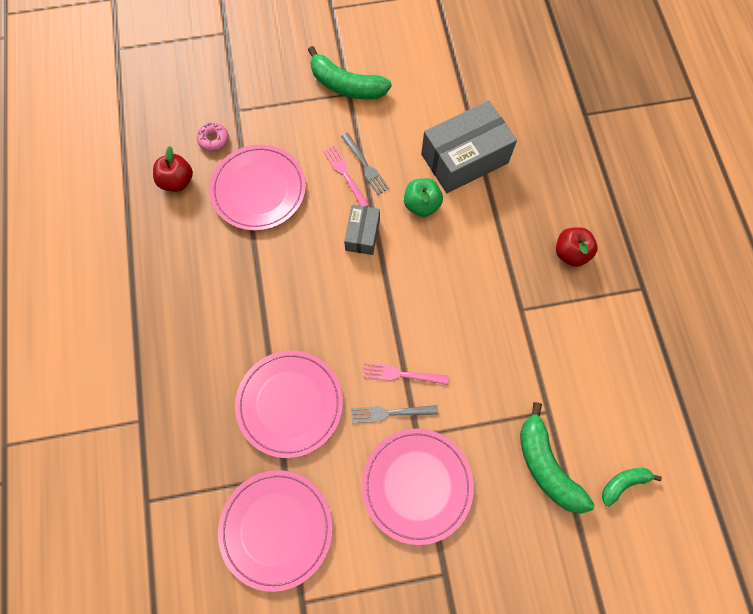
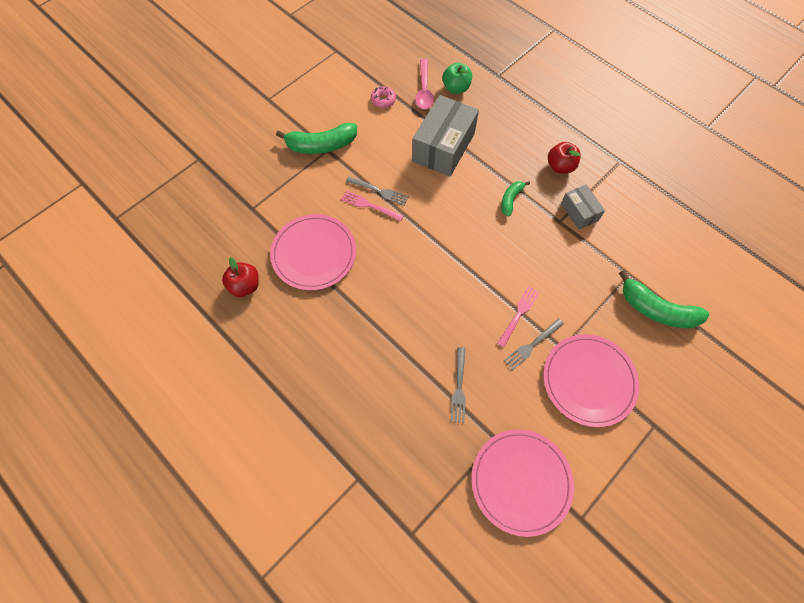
camera: 35 degrees left, 5 degrees down
(213, 140) = (250, 239): pink donut -> pink donut (383, 100)
(290, 404) = (459, 387): pink plate -> grey fork
(362, 234) = (415, 238): grey box -> grey box (579, 212)
(402, 374) = (518, 314): pink fork -> pink fork turned 150 degrees clockwise
(421, 205) = (439, 194): green apple -> green apple (456, 88)
(493, 86) = (424, 90): none -> pink spoon
(623, 483) = (708, 288): green banana -> green banana (510, 200)

